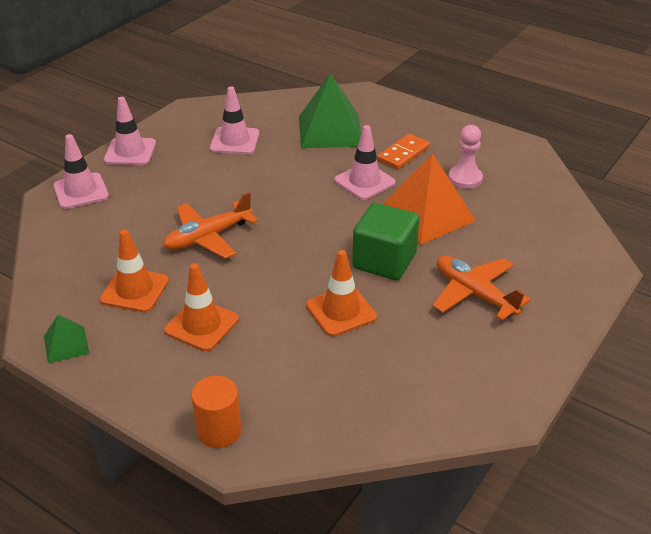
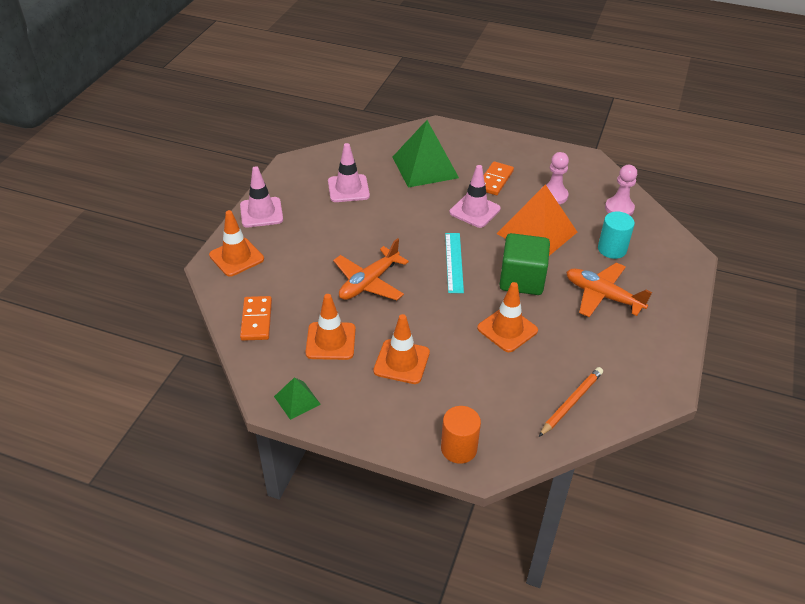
camera: 15 degrees left, 5 degrees up
(68, 256) = (256, 320): none -> orange domino
(81, 191) = (236, 257): pink traffic cone -> orange traffic cone
(314, 231) = (454, 262): none -> turquoise ruler
(379, 405) = (571, 402): none -> orange pencil
(510, 245) = (612, 249): none -> turquoise cylinder
(539, 202) = (619, 208): none -> pink pawn

